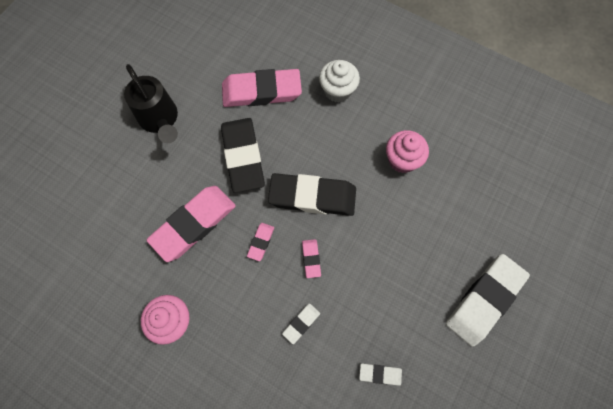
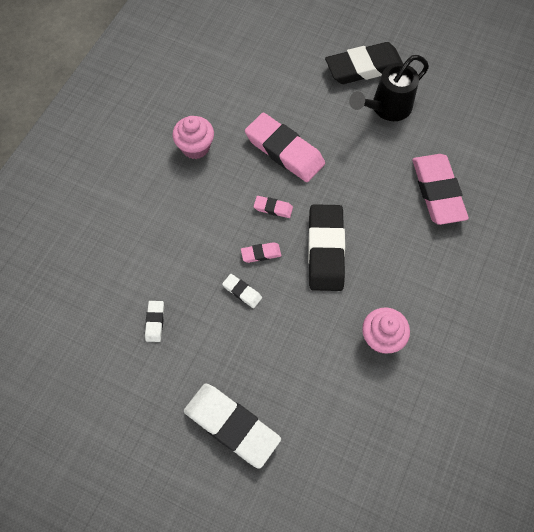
camera: 85 degrees right, 5 degrees down
(243, 156) = (360, 183): black eraser -> black eraser (364, 67)
(301, 323) = (198, 250): white eraser -> white eraser (242, 292)
(337, 90) = (455, 266): white cupcake -> none

